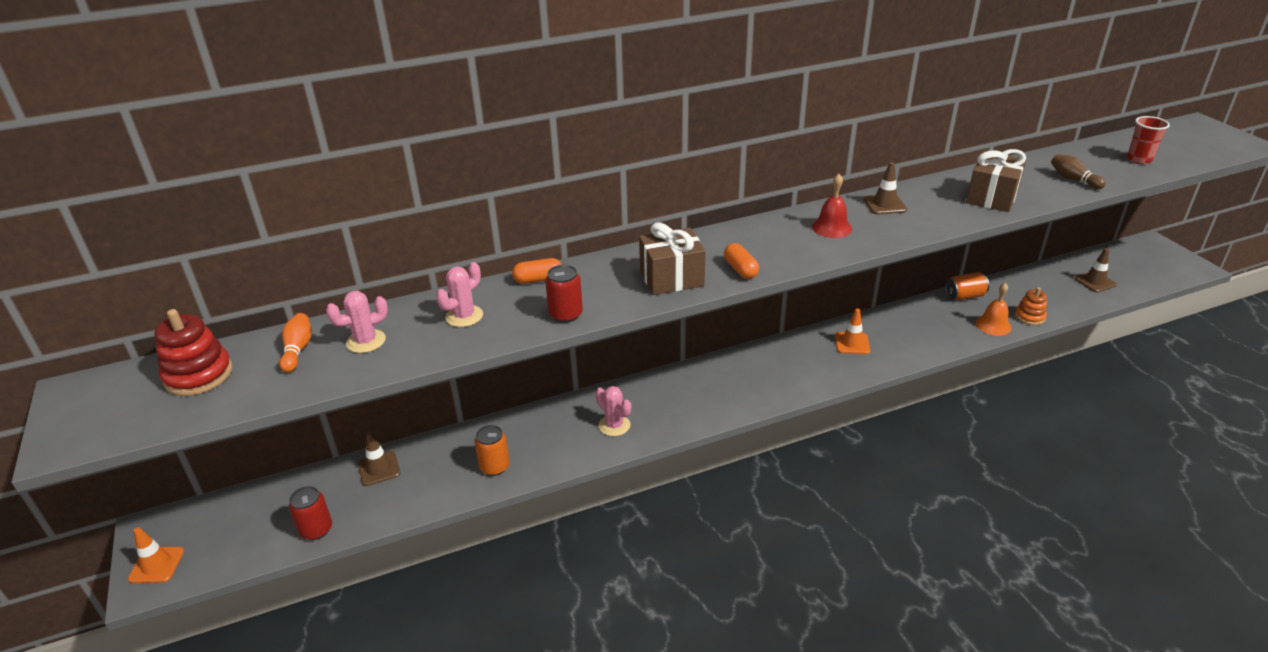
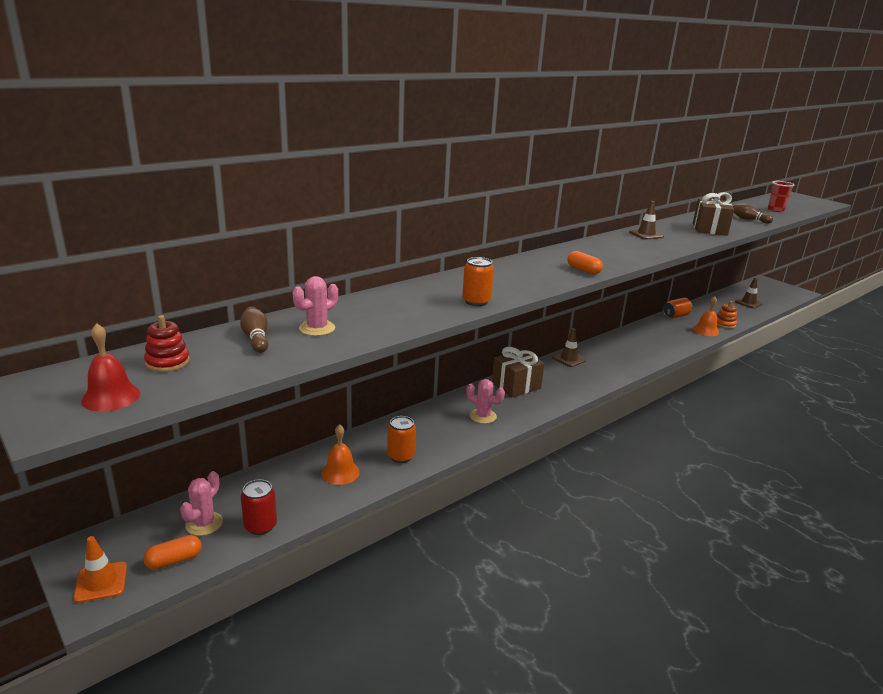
camera: 20 degrees left, 10 degrees down
(198, 375) = (167, 362): red stacking toy -> red stacking toy, size x0.64
(298, 350) = (256, 338): orange bowling pin -> brown bowling pin
(379, 468) = (294, 471): brown traffic cone -> brown traffic cone (569, 359)
(422, 477) = (340, 472): none -> orange bell
(464, 316) = (391, 308): pink cactus -> pink cactus (204, 524)
(538, 279) = (433, 283): orange capsule -> orange capsule (174, 560)
(566, 314) = (476, 301): red can -> orange can
(671, 278) = (538, 277): brown gift -> brown gift (516, 386)
(831, 227) = (623, 247): red bell -> red bell (111, 397)
(852, 343) = (622, 348): orange traffic cone -> none

